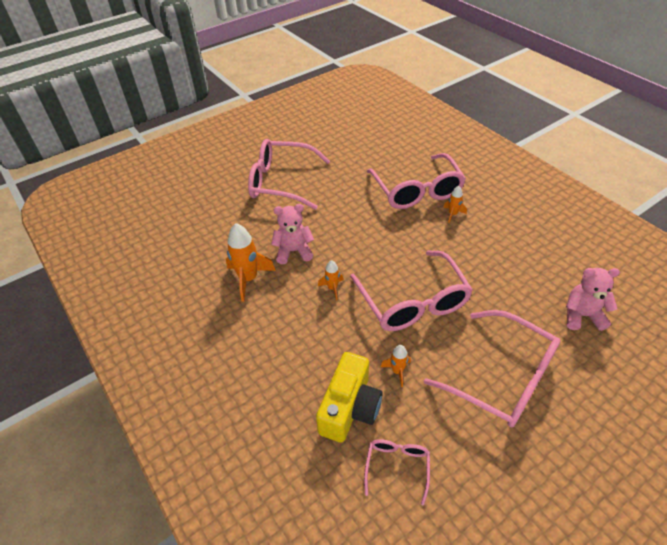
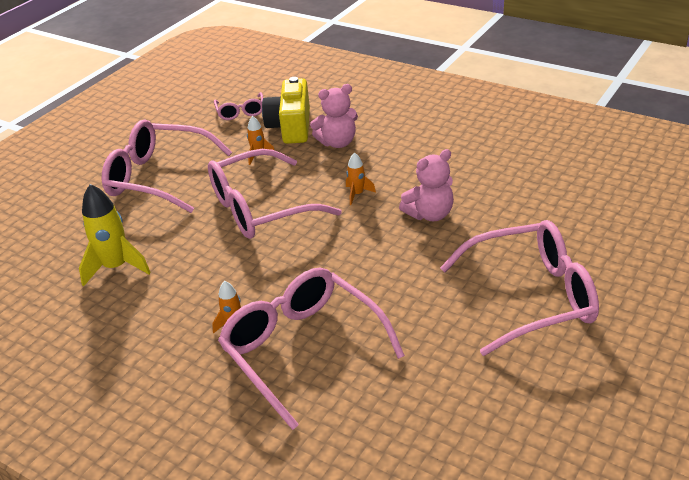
camera: 160 degrees right, 10 degrees down
(248, 279) = (457, 176): orange rocket -> none
(412, 301) = (261, 208): pink glasses -> pink glasses turned 75 degrees counterclockwise
(534, 281) = (116, 267): none -> yellow rocket
(582, 315) = (66, 248): pink teddy bear -> pink teddy bear (337, 143)

